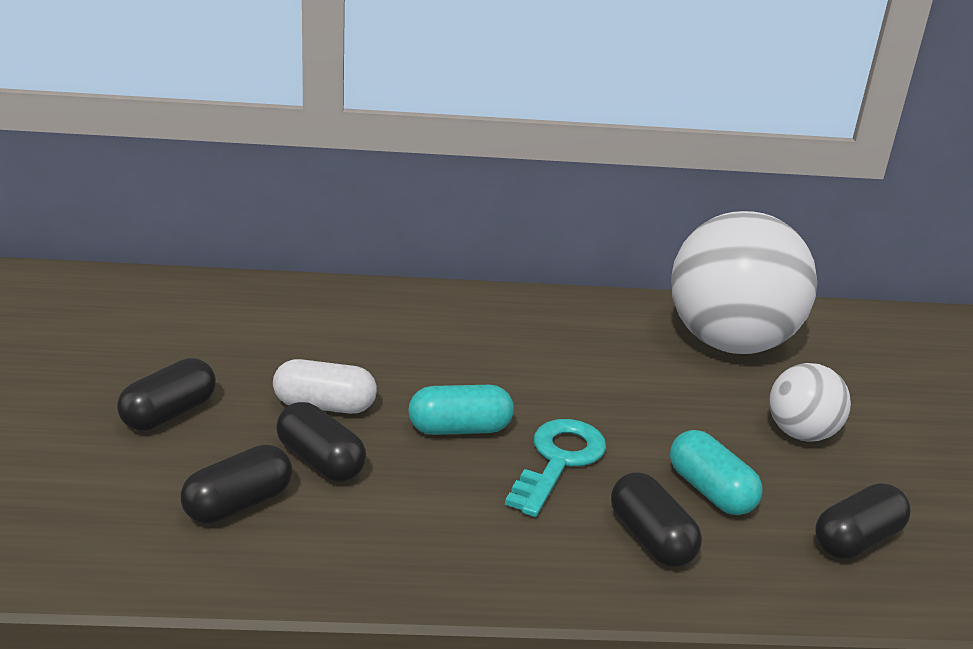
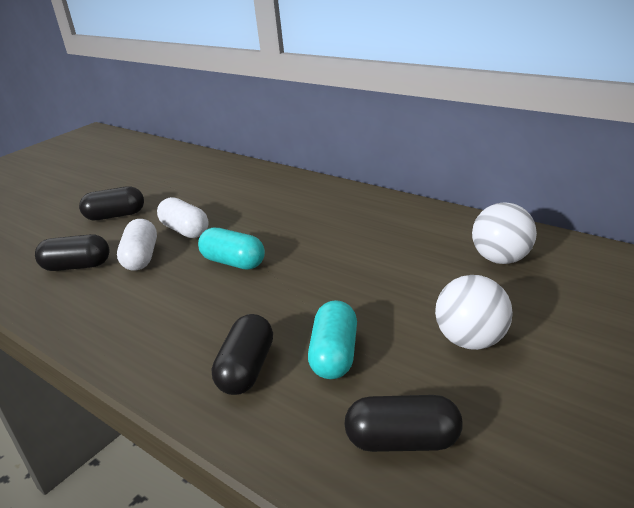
camera: 45 degrees right, 0 degrees up
(320, 461) = (141, 257): black capsule -> white capsule
(558, 461) = (261, 299): turquoise key -> none
(730, 342) = (501, 259): white ball -> white ball, size x0.50

